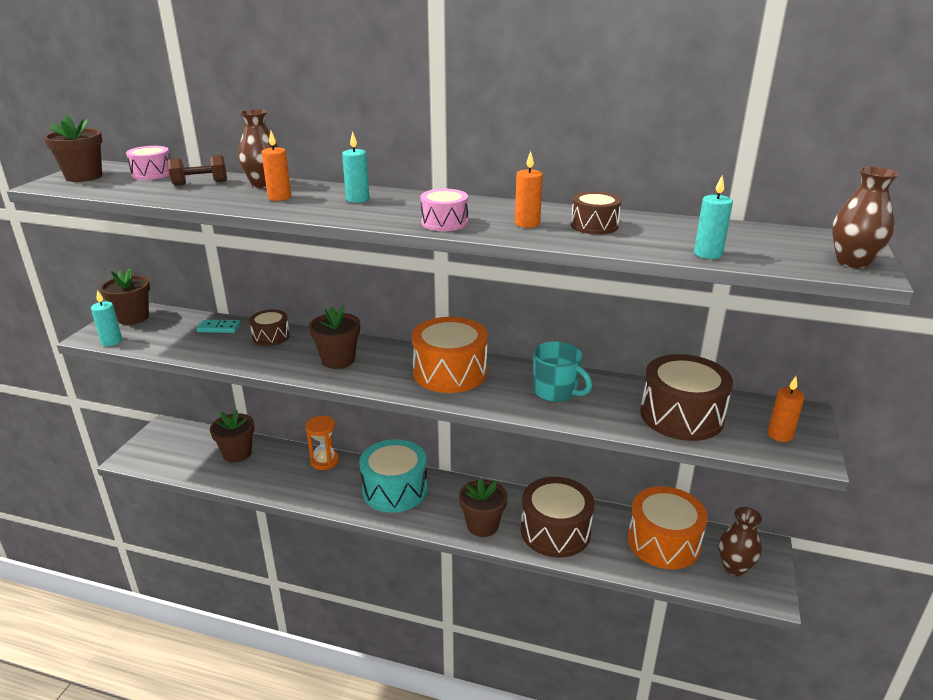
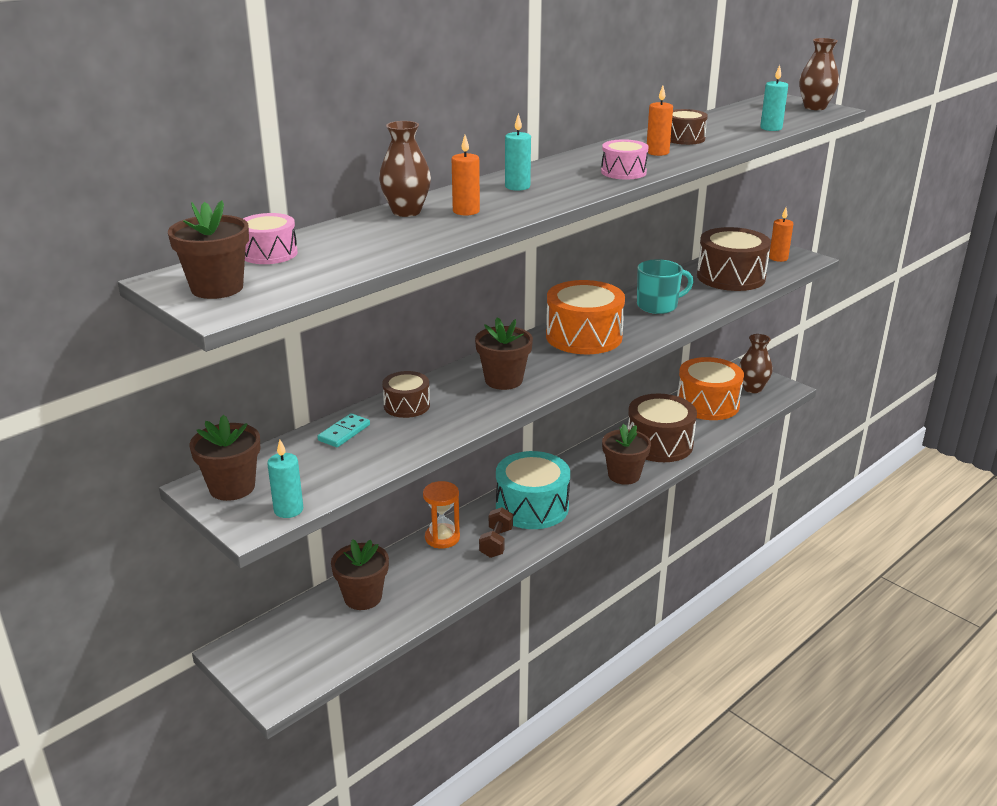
camera: 60 degrees left, 0 degrees up
(200, 183) = (355, 236): brown dumbbell -> brown dumbbell (496, 543)

